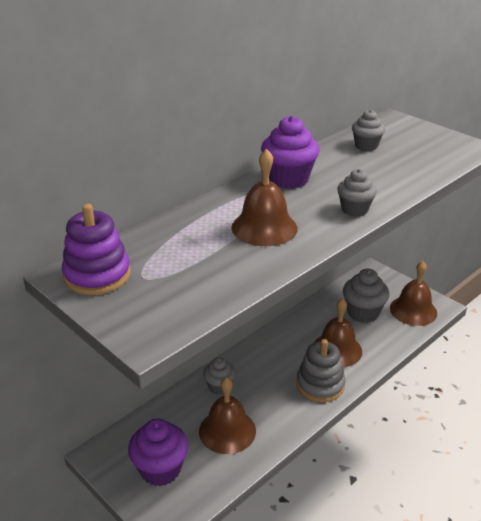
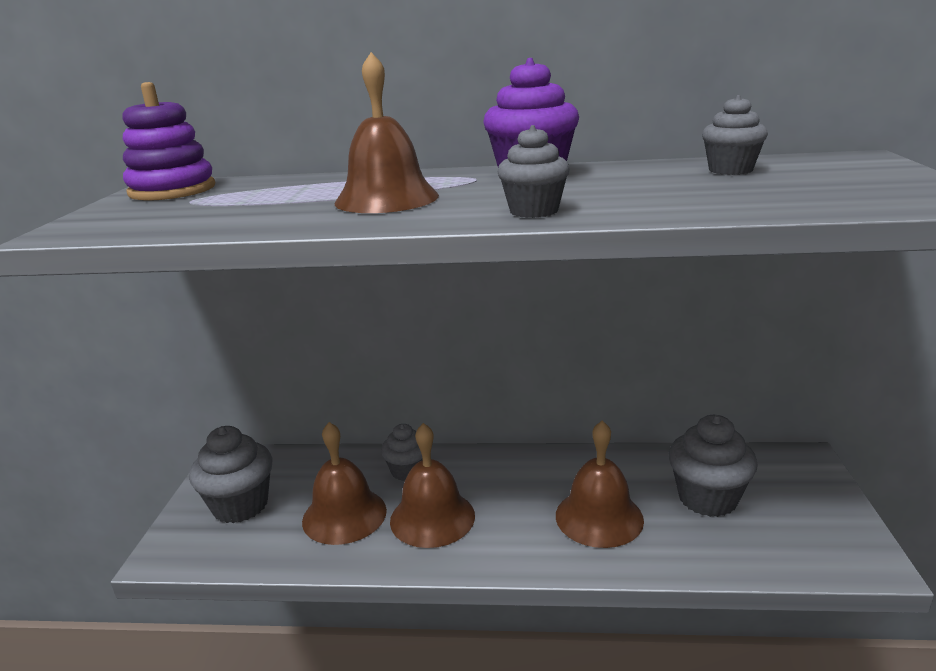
camera: 50 degrees right, 10 degrees down
(160, 469) = (240, 505): purple cupcake -> grey cupcake
(320, 385) = (513, 540): grey stacking toy -> none
(413, 310) = (803, 540): brown bell -> brown bell (432, 518)

